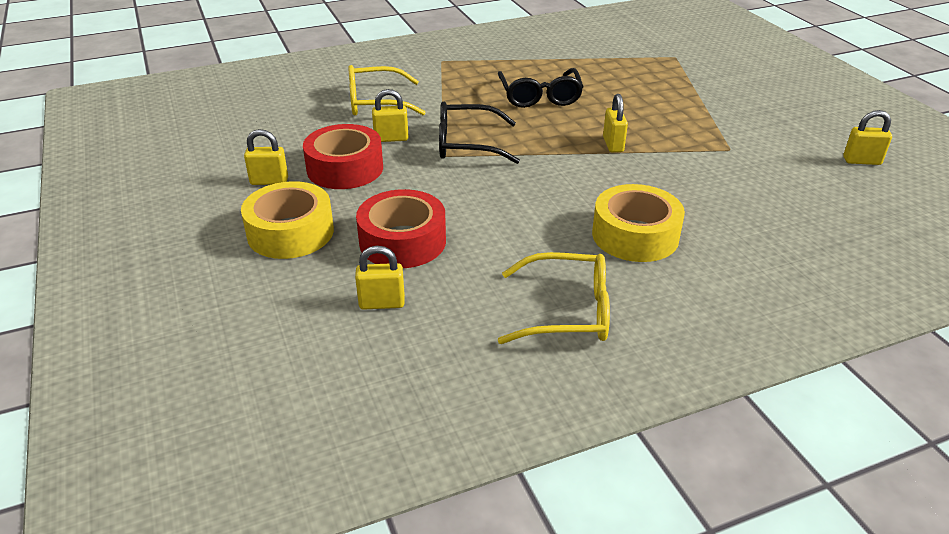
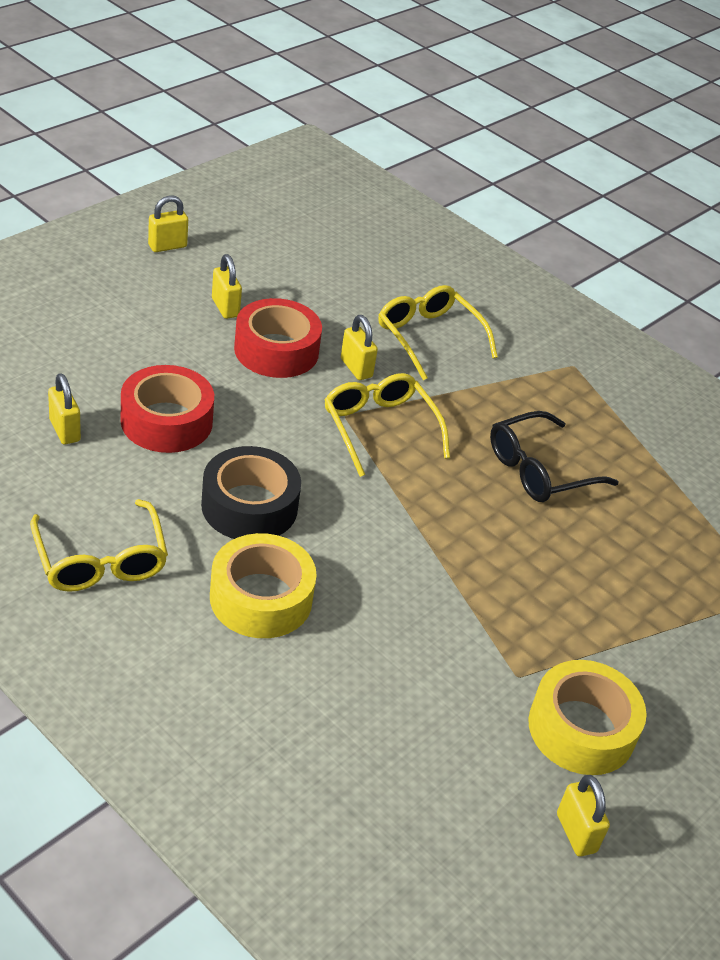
camera: 60 degrees right, 5 degrees up
(290, 232) = (147, 345): yellow tape -> yellow tape (581, 729)
(467, 144) = (380, 429): black glasses -> yellow glasses
(529, 220) = (249, 506): none -> black tape
(613, 144) = (457, 555): yellow padlock -> yellow padlock (167, 246)

